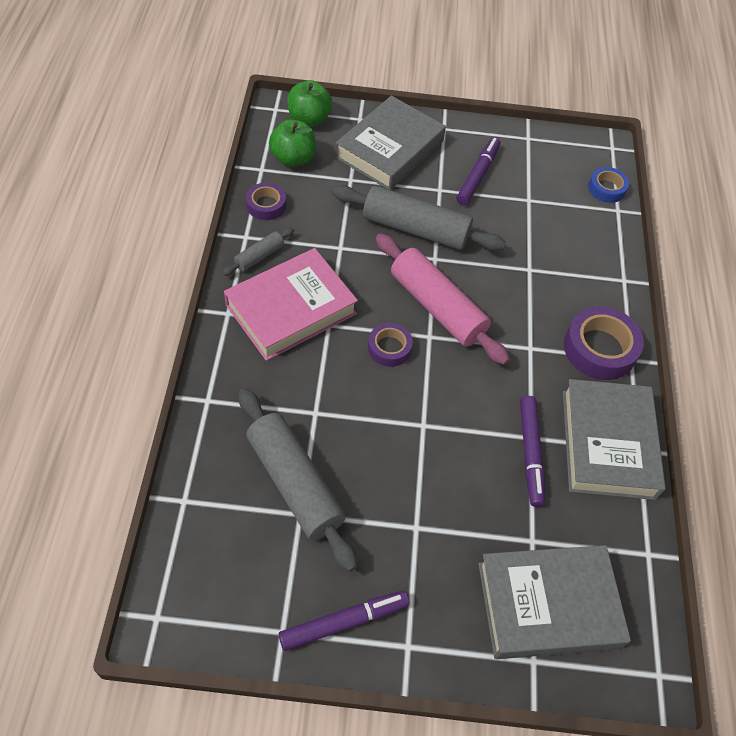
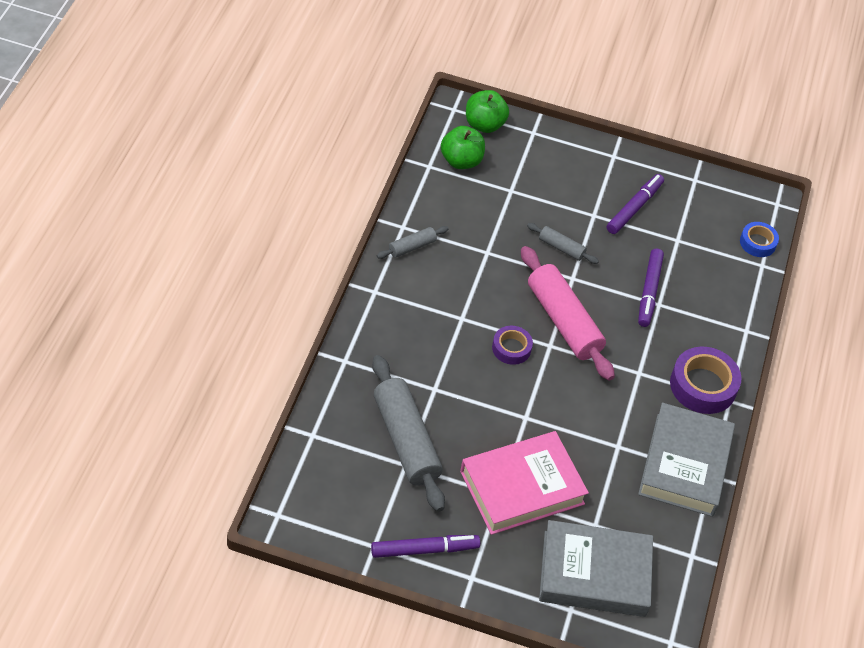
camera: 10 degrees right, 5 degrees down
(266, 205) = (427, 201): purple tape -> none
(291, 309) = (431, 299): pink book -> pink book (522, 488)
(389, 149) = (555, 168): grey book -> none
(415, 229) = (561, 248): grey rolling pin -> grey rolling pin, size x0.48
(530, 453) = (613, 458): purple marker -> purple marker (649, 291)

